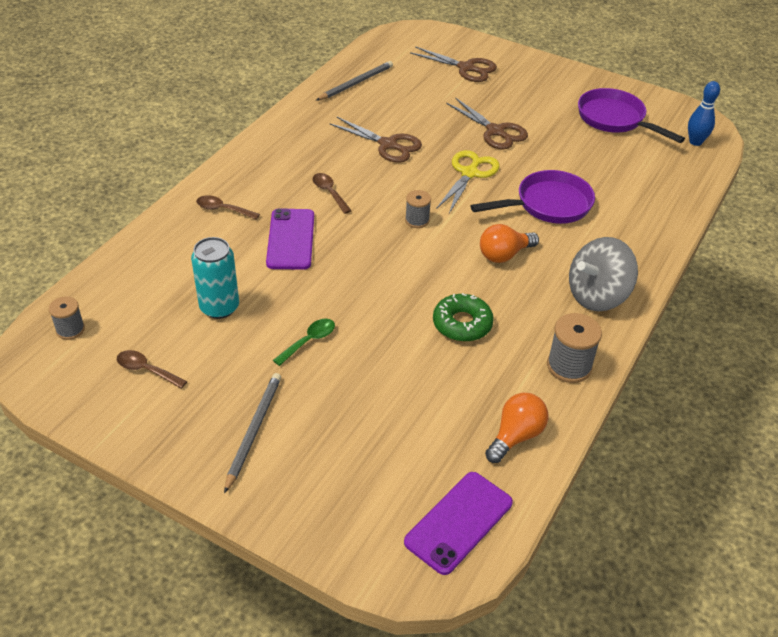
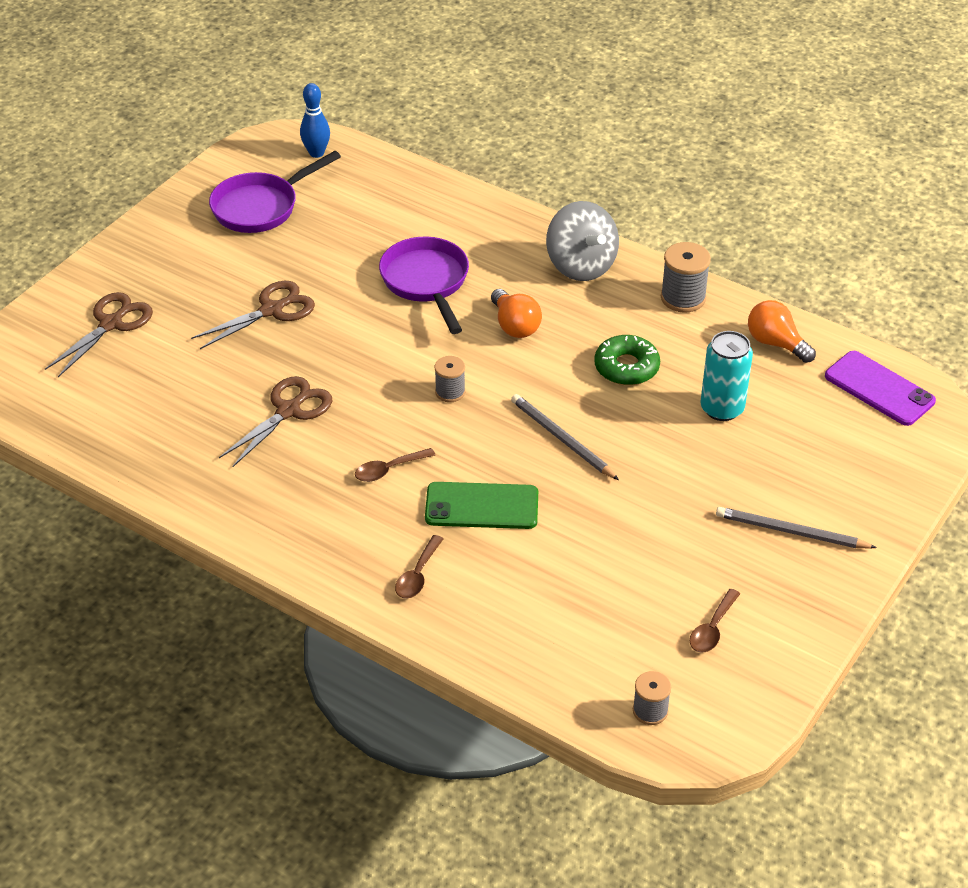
camera: 85 degrees left, 0 degrees up
(219, 307) = (606, 569): turquoise can -> turquoise can (722, 408)
(290, 239) = (482, 506): purple phone -> green phone
(309, 341) = (658, 489): green spoon -> none
(356, 83) = (127, 438): grey pencil -> grey pencil (562, 439)
(469, 173) = (359, 340): yellow scissors -> none

